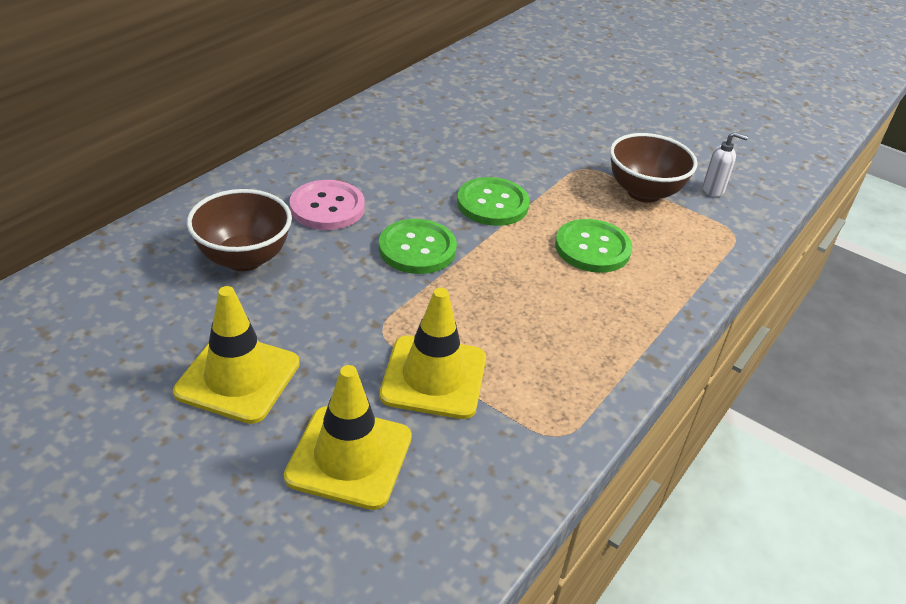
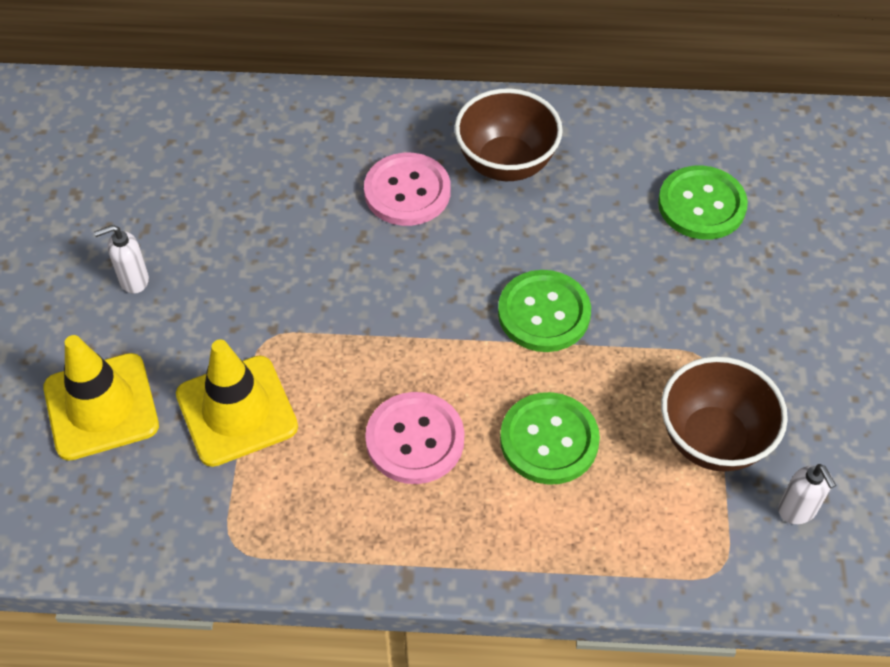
camera: 60 degrees right, 15 degrees up
(238, 378) = (133, 280): yellow traffic cone -> white soap dispenser
(244, 258) = (279, 185): brown bowl -> brown bowl (506, 163)
(417, 249) = (407, 295): green button -> green button (701, 205)
(542, 302) = (415, 440): none -> pink button

